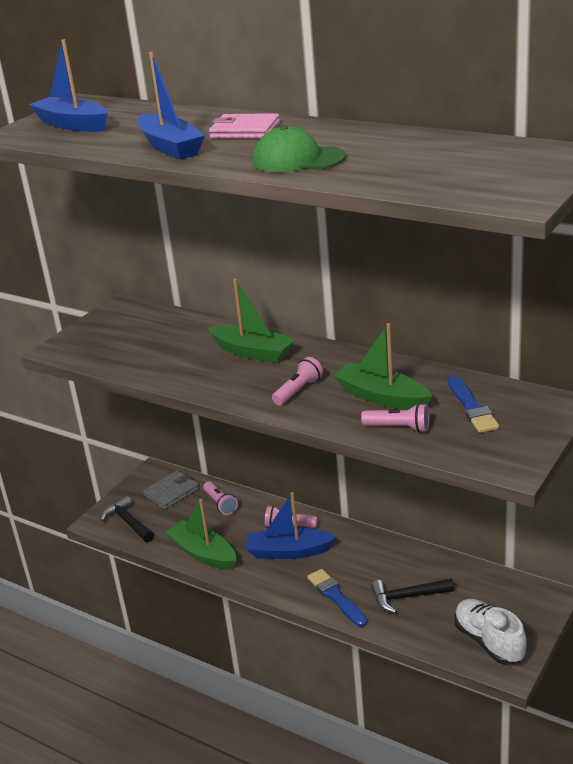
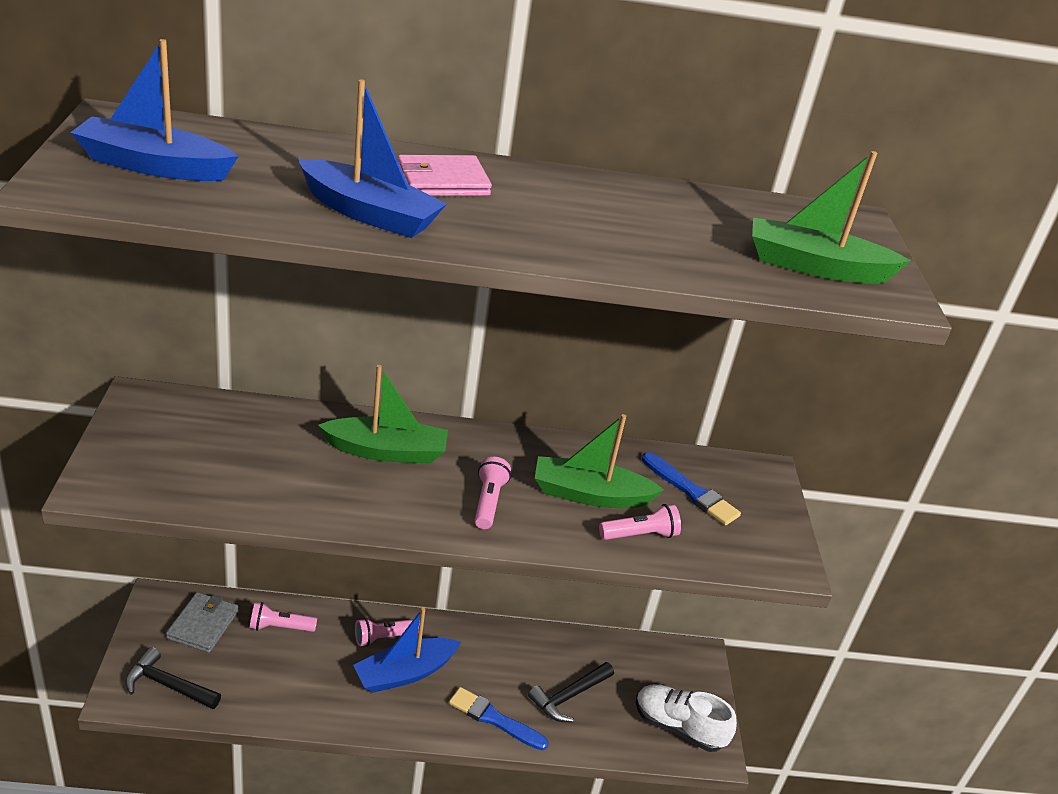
camera: 40 degrees left, 5 degrees up
(203, 553) = (300, 704): green boat -> green boat (815, 267)
(220, 504) = (280, 627): pink flashlight -> pink flashlight turned 150 degrees clockwise
(298, 159) = (574, 235): green cap -> none

